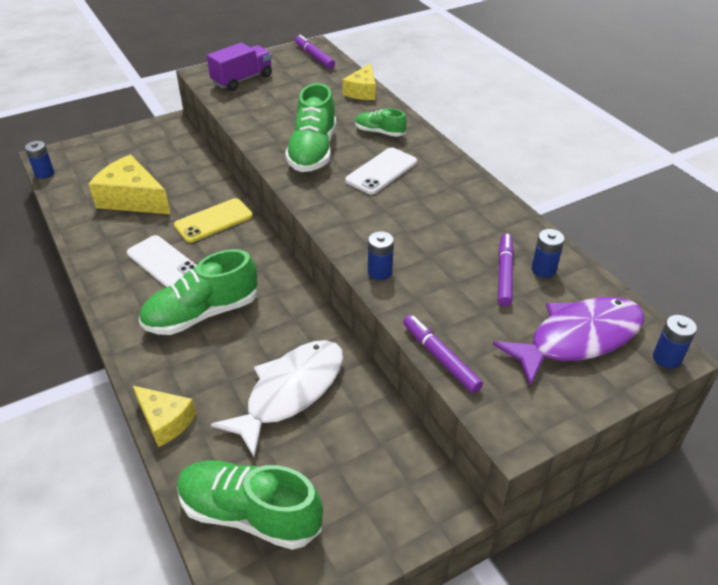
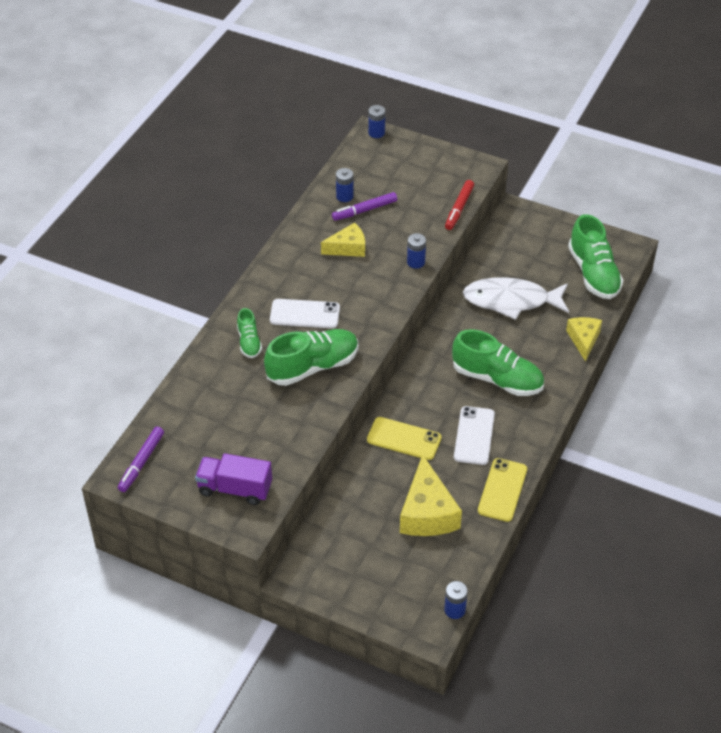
camera: 125 degrees left, 5 degrees up
(92, 248) = (502, 490): none -> yellow phone
(362, 91) = (187, 388): yellow cheese -> yellow cheese (348, 248)
(440, 357) = (459, 208): purple marker -> red marker
(578, 339) = (393, 166): purple fish -> none

